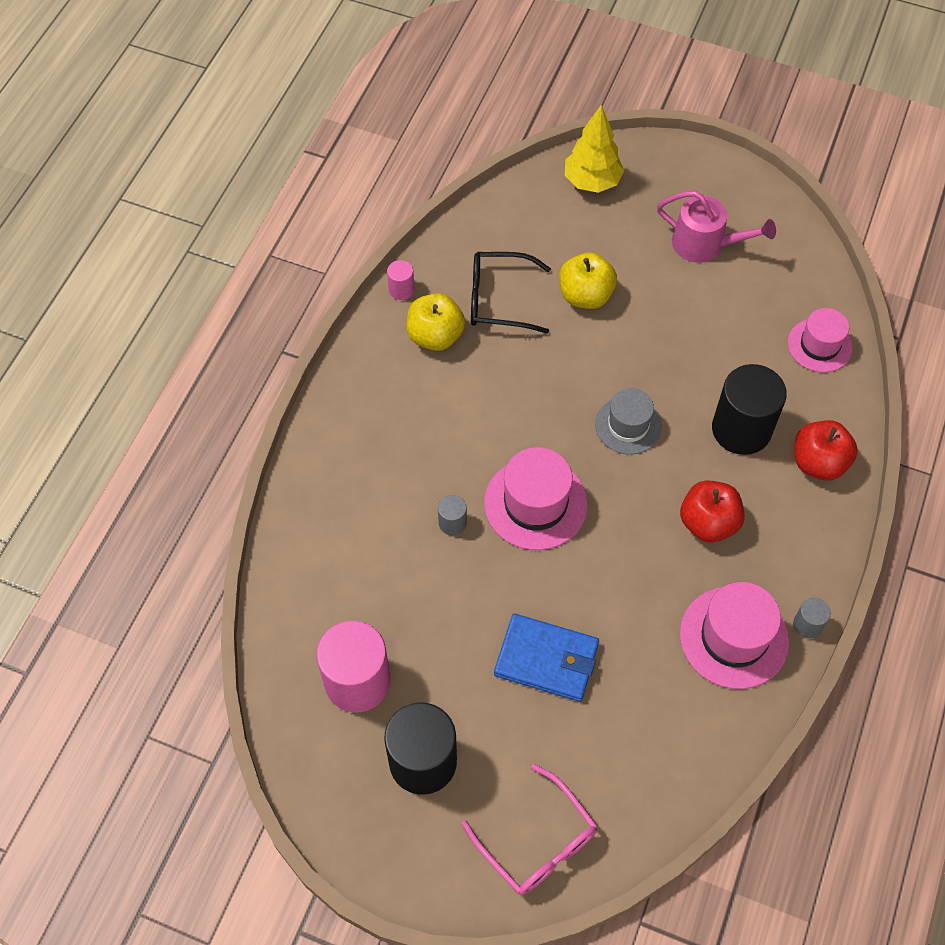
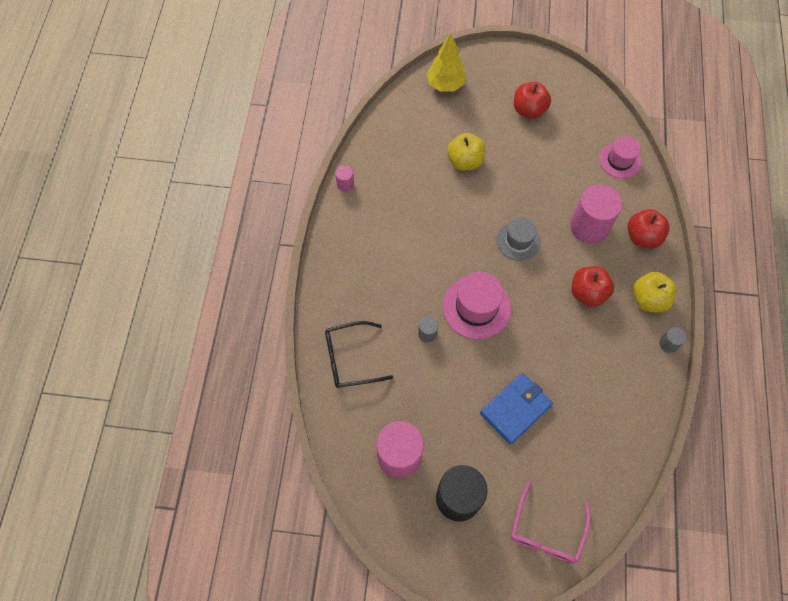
camera: 15 degrees left, 5 degrees up
(435, 336) = (377, 211): yellow apple -> yellow apple (648, 299)
(499, 299) = (411, 176): black glasses -> black glasses (351, 359)
(537, 841) = (546, 531): pink glasses -> pink glasses turned 75 degrees clockwise
(546, 659) = (515, 409): blue wallet -> blue wallet turned 45 degrees counterclockwise
(704, 244) = (529, 110): pink watering can -> red apple
(733, 637) = (626, 364): pink hat -> none
(741, 429) = (589, 226): black cylinder -> pink cylinder

